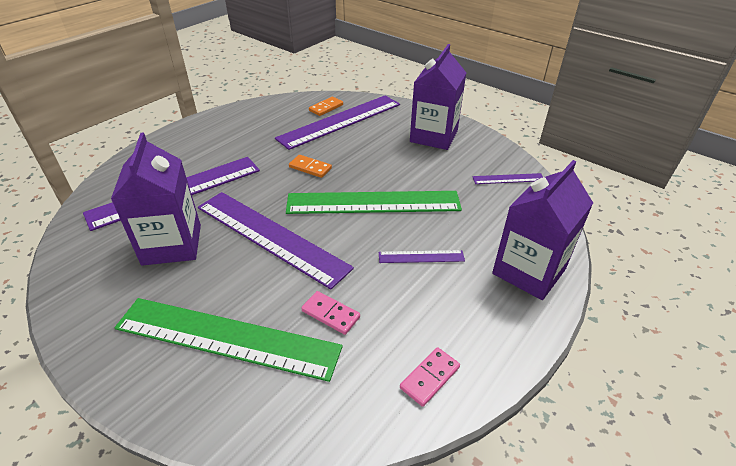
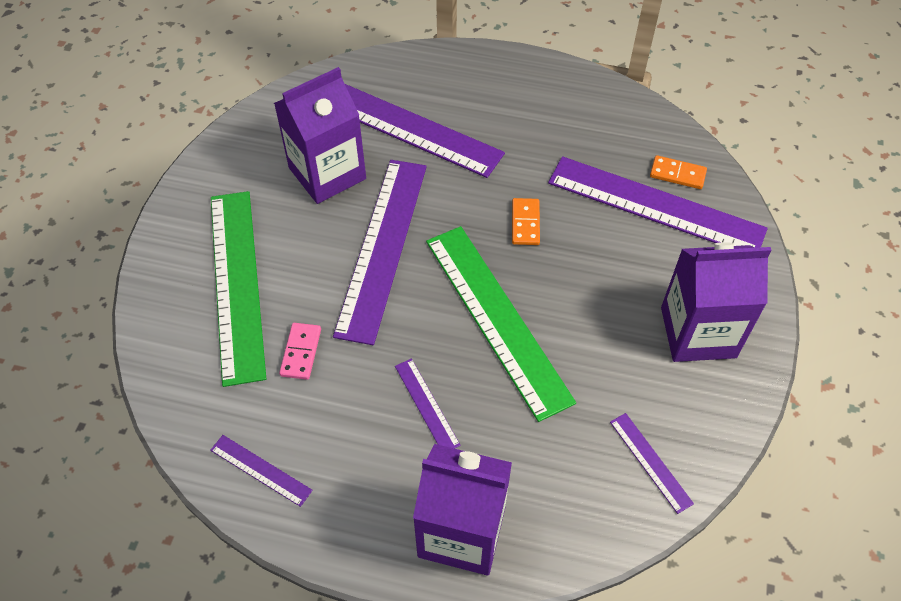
camera: 65 degrees right, 15 degrees up
(429, 377) = (260, 470): pink domino -> purple ruler

